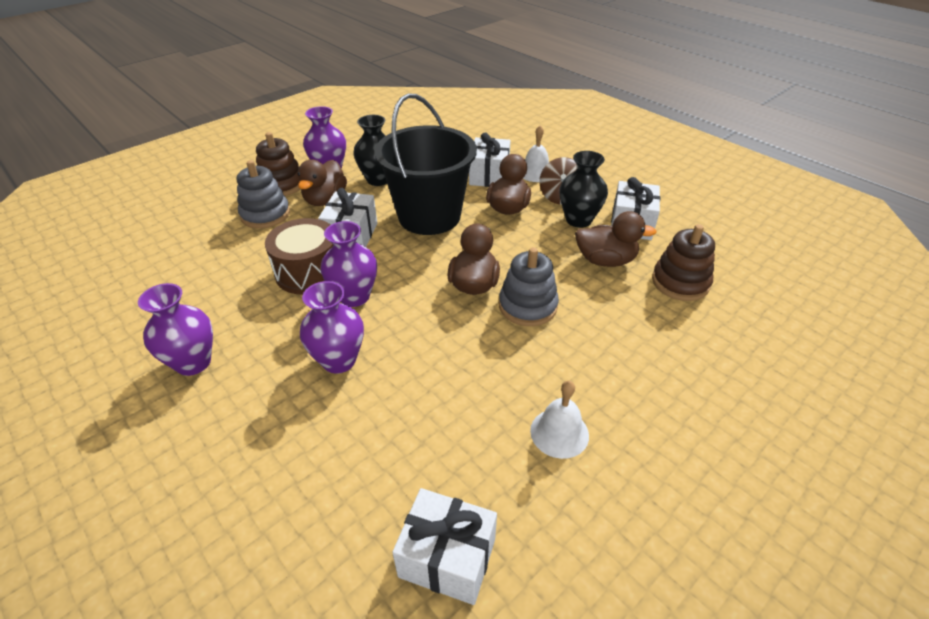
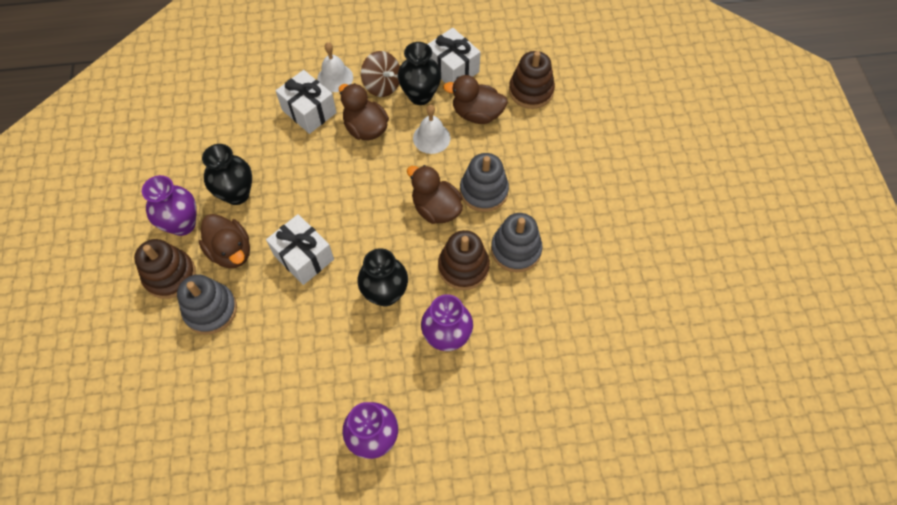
camera: 55 degrees left, 20 degrees up
(309, 272) = (328, 311): brown drum -> none
(354, 296) = (385, 294): purple vase -> black vase
(428, 333) = (463, 267): none -> brown stacking toy
(429, 216) = (328, 188): black bucket -> none
(447, 557) = (636, 354): white gift -> none
(485, 363) = (516, 250): none -> grey stacking toy
(559, 433) = (597, 246): white bell -> white bell (431, 138)
(605, 260) = (477, 114): brown duck -> brown duck turned 120 degrees counterclockwise

